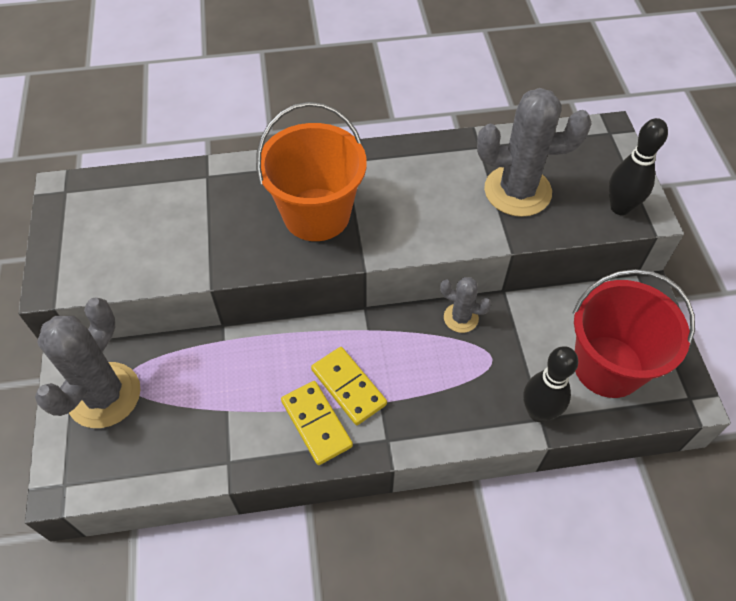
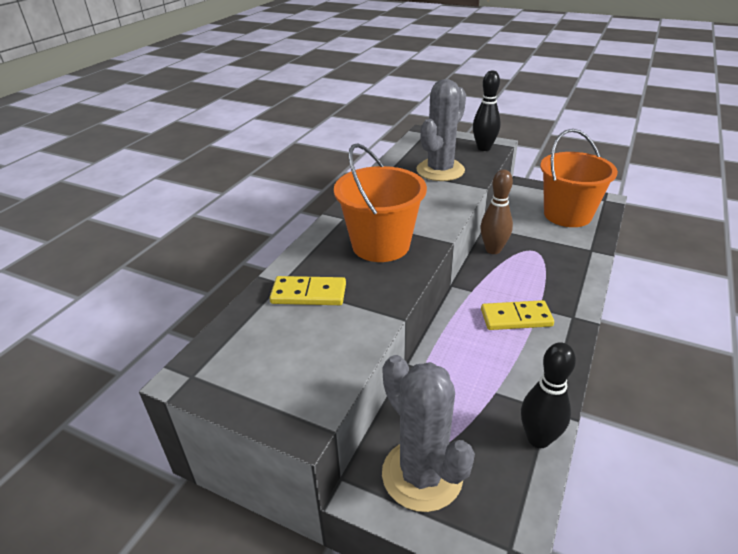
camera: 55 degrees left, 20 degrees down
(316, 423) = (539, 345): yellow domino -> yellow domino (309, 294)
(461, 318) = (493, 250): grey cactus -> brown bowling pin
(538, 412) = (586, 249): black bowling pin -> black bowling pin (538, 439)
(608, 366) = (567, 215): red bucket -> orange bucket

